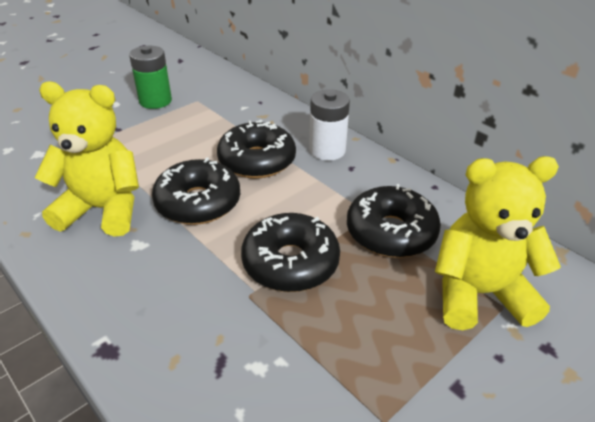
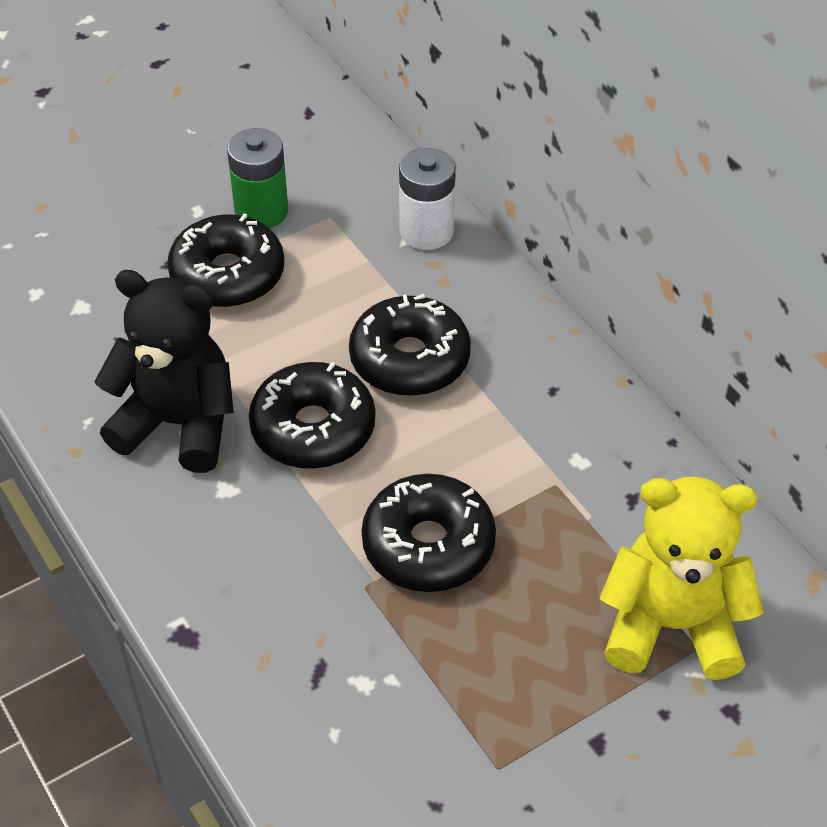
camera: 10 degrees right, 10 degrees up
(103, 209) = (178, 424): yellow teddy bear -> black teddy bear
(327, 150) = (523, 351): white battery -> white battery (426, 231)
(391, 232) = (580, 515): black donut -> black donut (228, 275)

